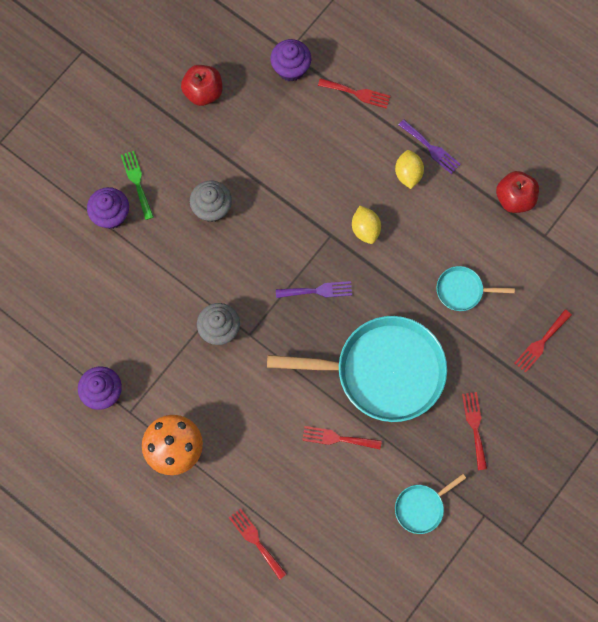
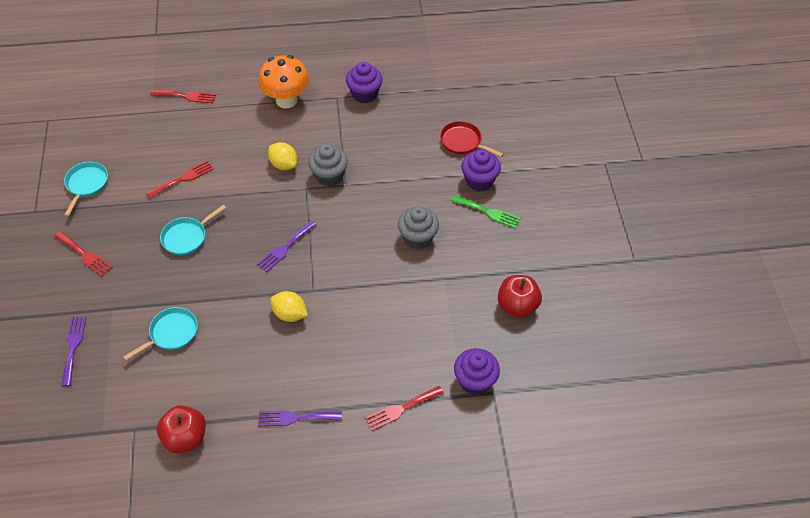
camera: 135 degrees right, 20 degrees down
(81, 263) = (463, 142): none -> red pan
(383, 371) = (187, 237): turquoise pan -> turquoise pan, size x0.44
(408, 174) = (295, 381): yellow lemon -> yellow lemon (283, 165)
(541, 343) = (73, 347): red fork -> purple fork

